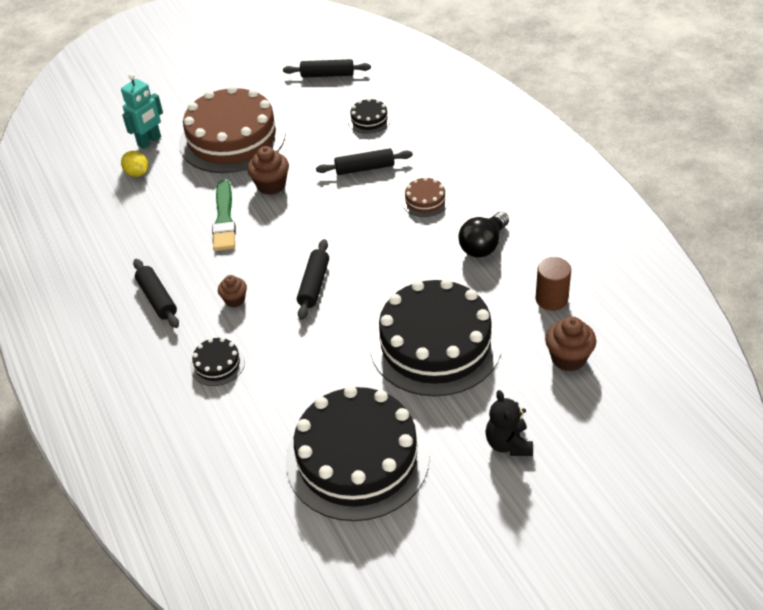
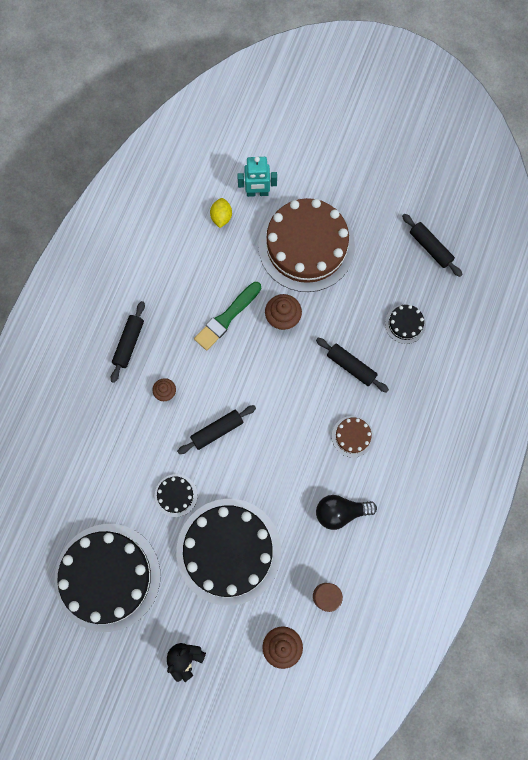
camera: 45 degrees right, 30 degrees up
(217, 364) = (109, 431): black cake -> black cake (176, 495)

